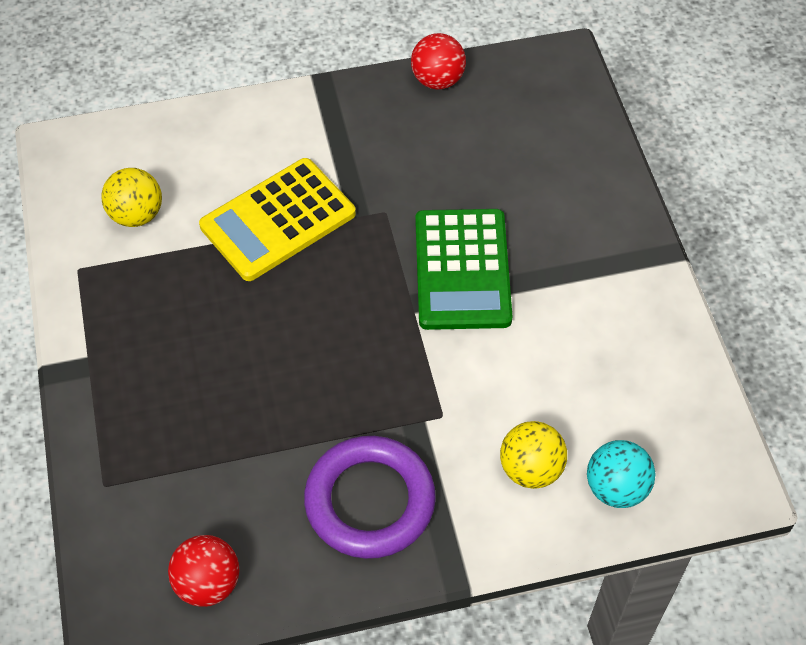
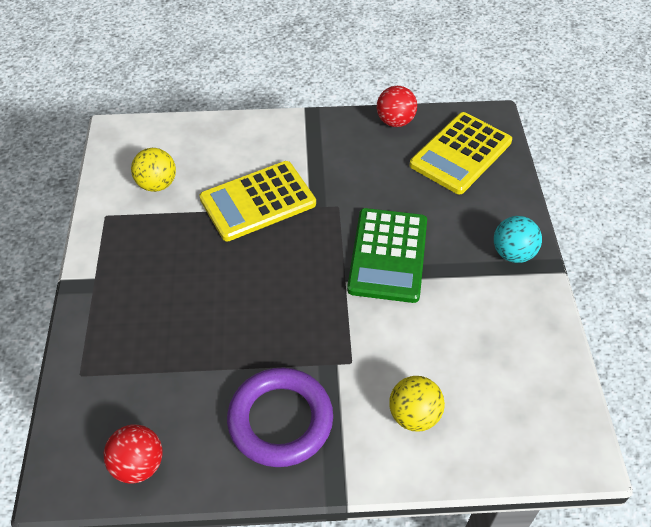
camera: 10 degrees right, 5 degrees down
(532, 115) = (461, 153): none -> yellow calculator
(616, 488) = (481, 442): turquoise ball -> turquoise ball (513, 253)

